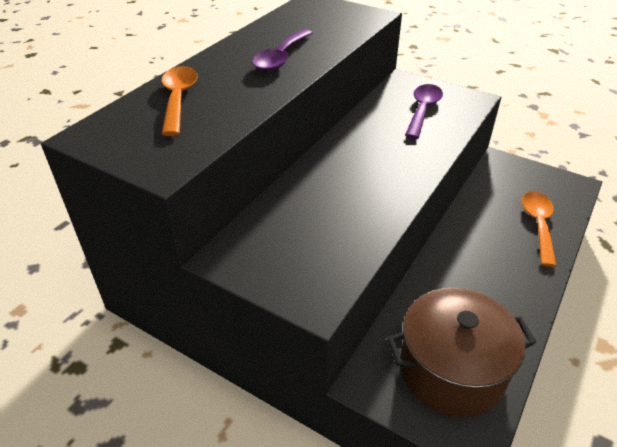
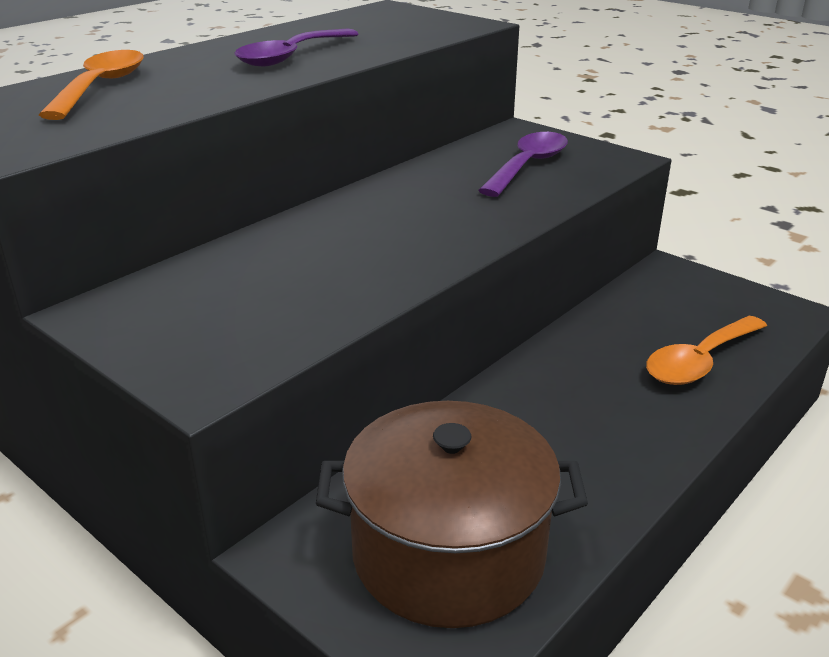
camera: 10 degrees right, 10 degrees down
(538, 225) = (700, 361): orange spoon -> orange spoon turned 150 degrees counterclockwise

